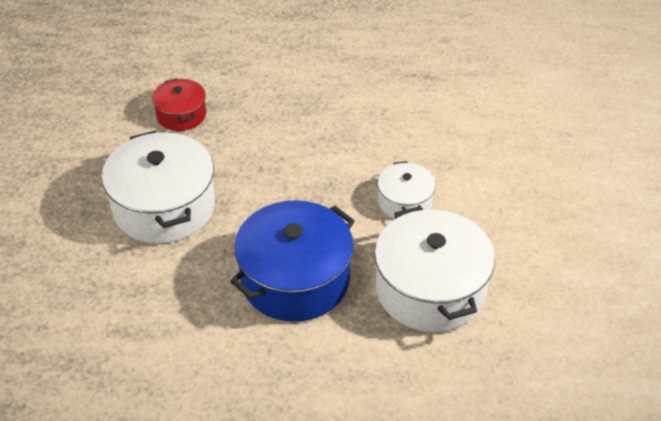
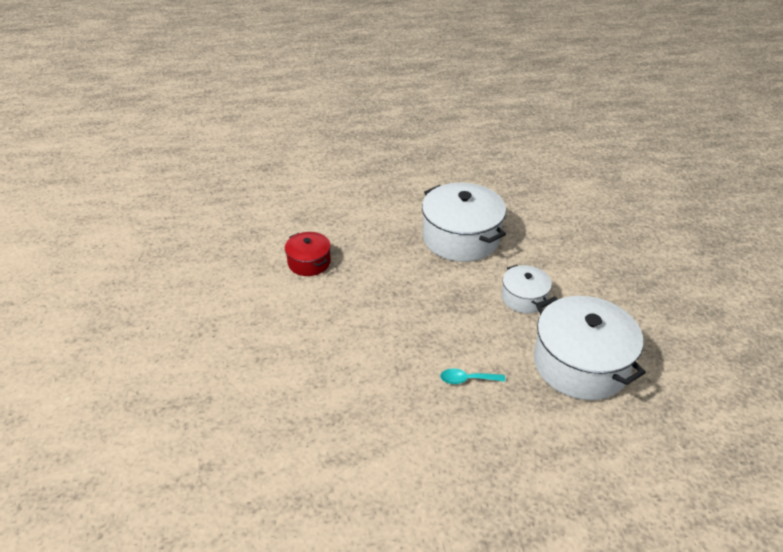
camera: 15 degrees left, 5 degrees down
(164, 207) = (327, 340): white pot -> white pot (461, 238)
(295, 279) = (467, 379): blue pot -> turquoise spoon

